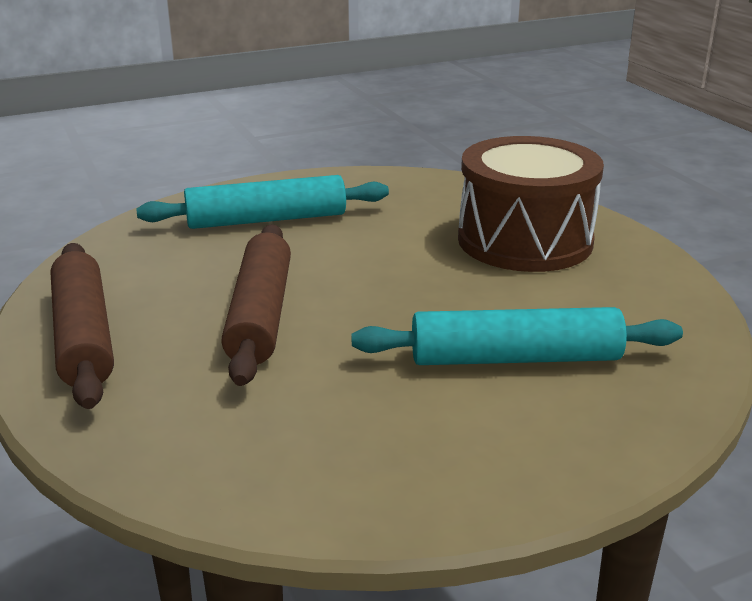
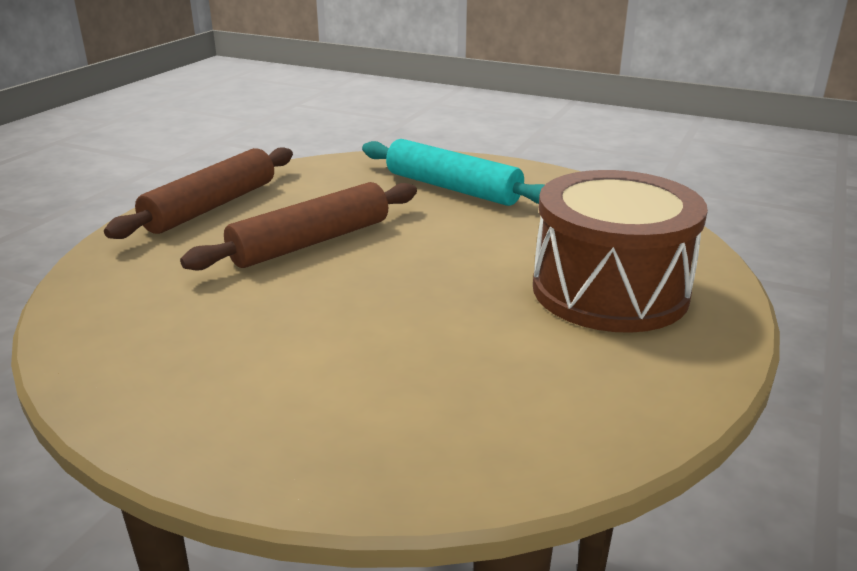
camera: 50 degrees right, 0 degrees up
(515, 358) = (385, 363): turquoise rolling pin -> none

